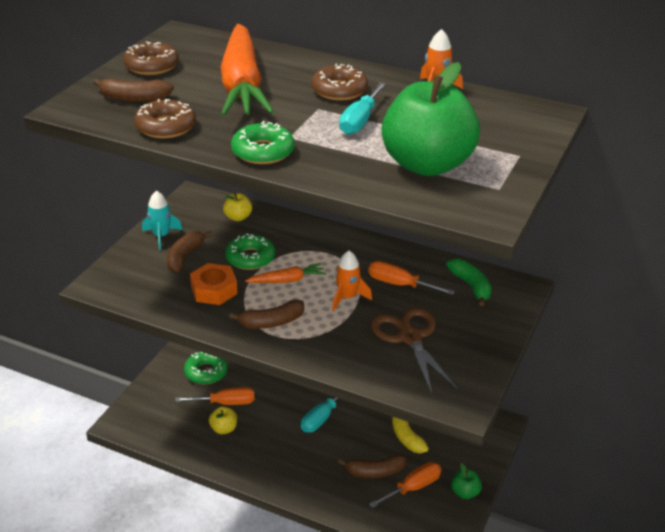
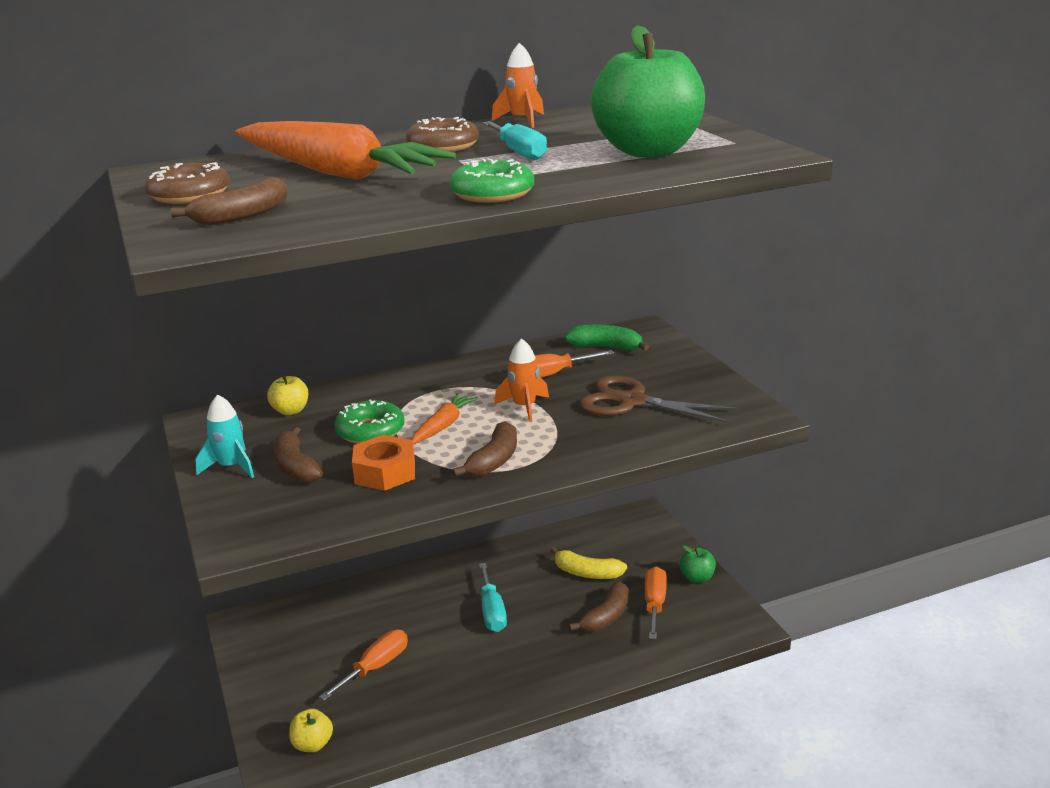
camera: 45 degrees left, 10 degrees down
(166, 127) = (342, 217): brown donut -> none
(206, 372) = (309, 658): green donut -> none
(224, 429) = (410, 689): yellow apple -> yellow apple (313, 744)

